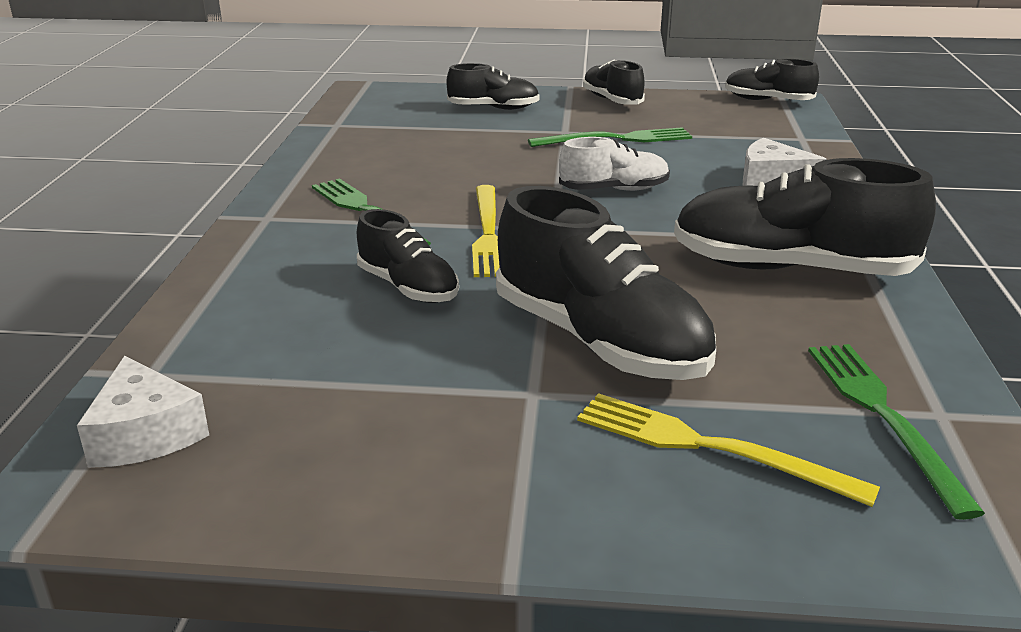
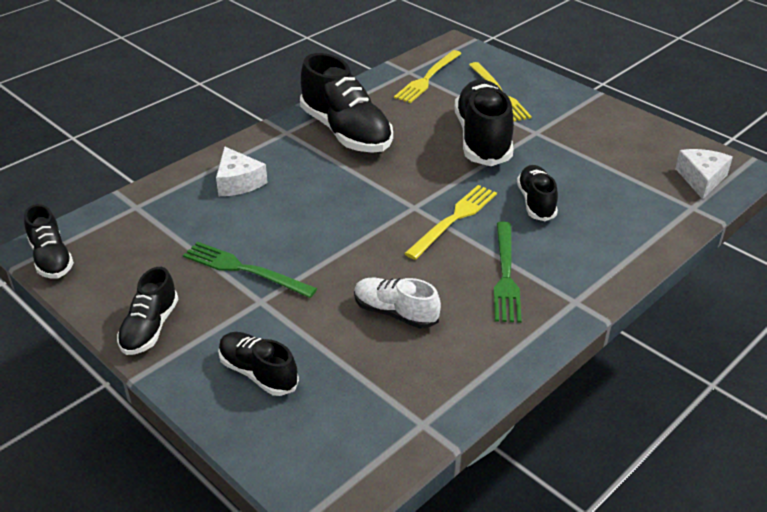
camera: 140 degrees left, 10 degrees up
(614, 190) = (334, 219): white shoe -> white shoe (395, 313)
(883, 416) = (427, 78): green fork -> yellow fork

